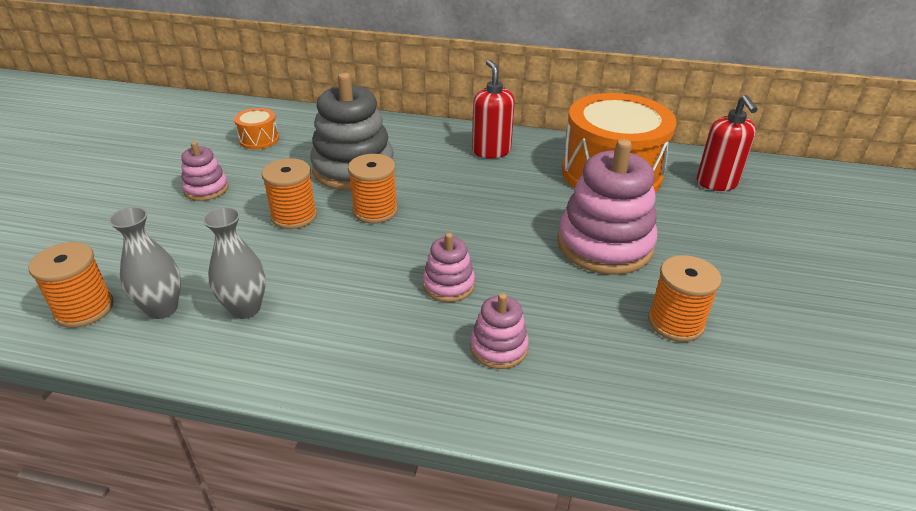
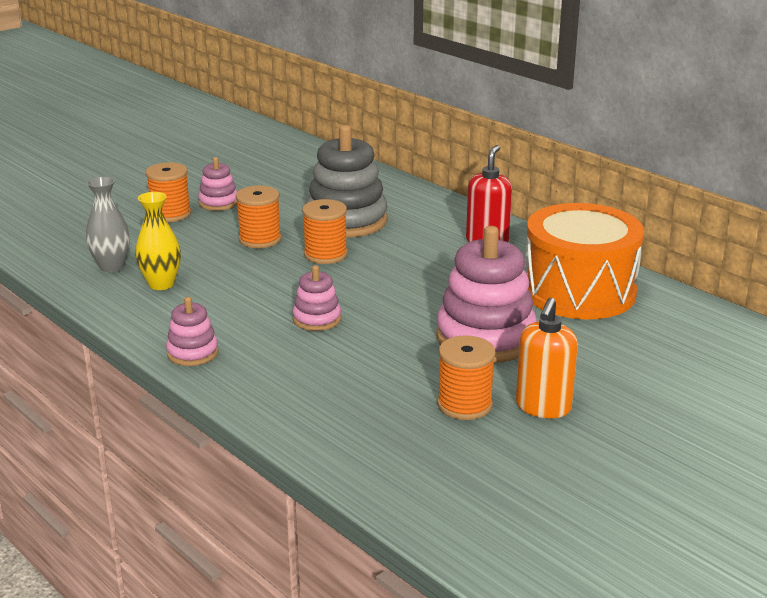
camera: 35 degrees right, 10 degrees down
(84, 309) = (67, 251): orange spool -> orange spool (170, 214)
(245, 308) = (161, 284): grey vase -> yellow vase
(259, 139) = (298, 178): orange drum -> none
(499, 347) = (301, 367): pink stacking toy -> pink stacking toy (192, 353)
(717, 183) = (681, 331): red soap dispenser -> none
(729, 296) = (543, 407): none -> orange soap dispenser

